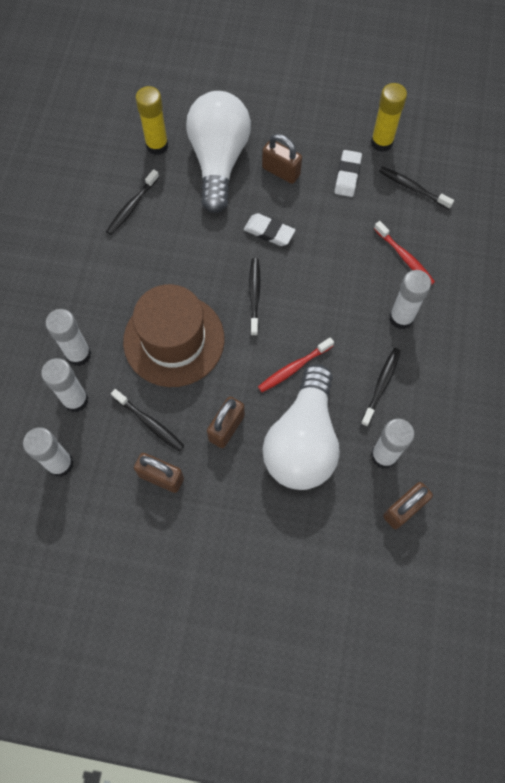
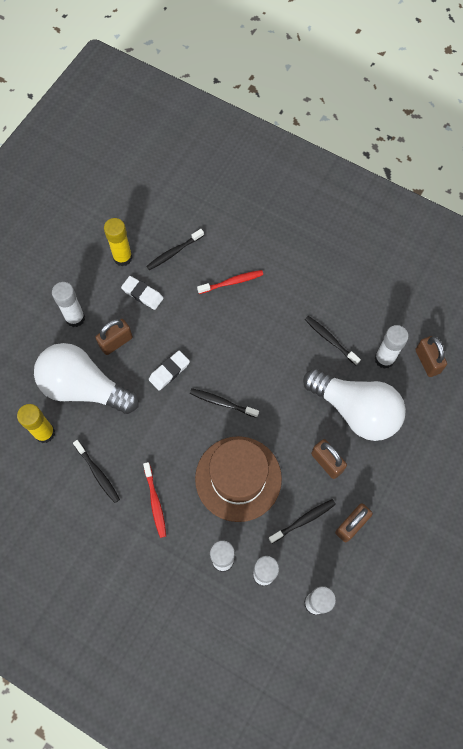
camera: 70 degrees left, 0 degrees up
(294, 368) = (295, 395): red toothbrush -> red toothbrush (155, 502)
(401, 318) = (281, 305): white glue stick -> white glue stick (75, 318)

